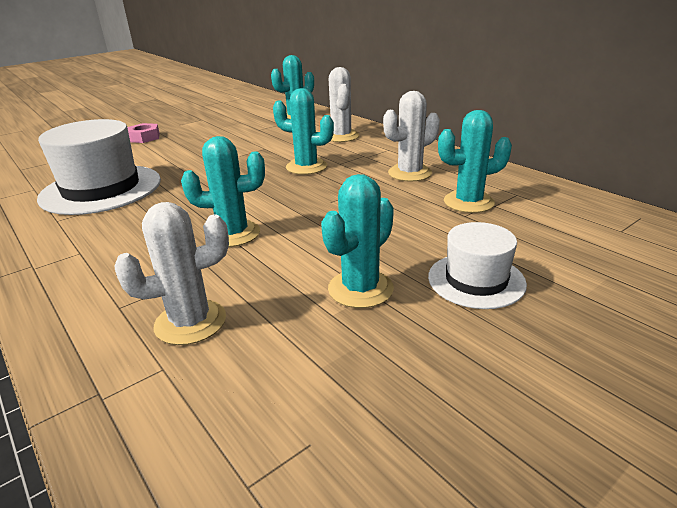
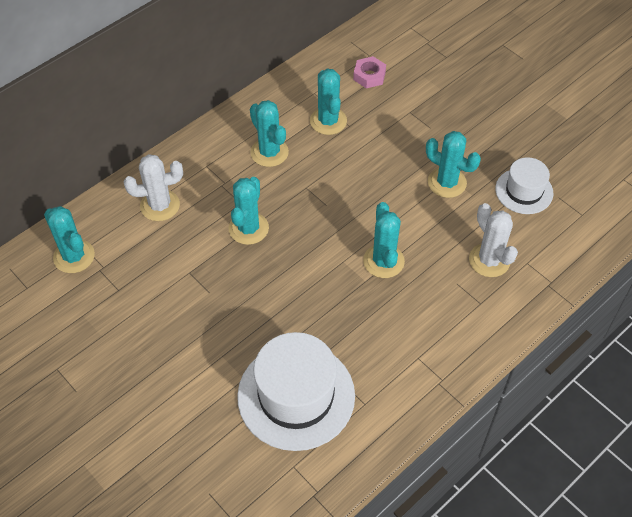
camera: 95 degrees left, 25 degrees up
(144, 137) = (129, 416): pink nut -> pink nut (369, 76)
(409, 173) = (269, 152): white cactus -> turquoise cactus
(476, 280) = (432, 130): white hat -> white hat (524, 191)

